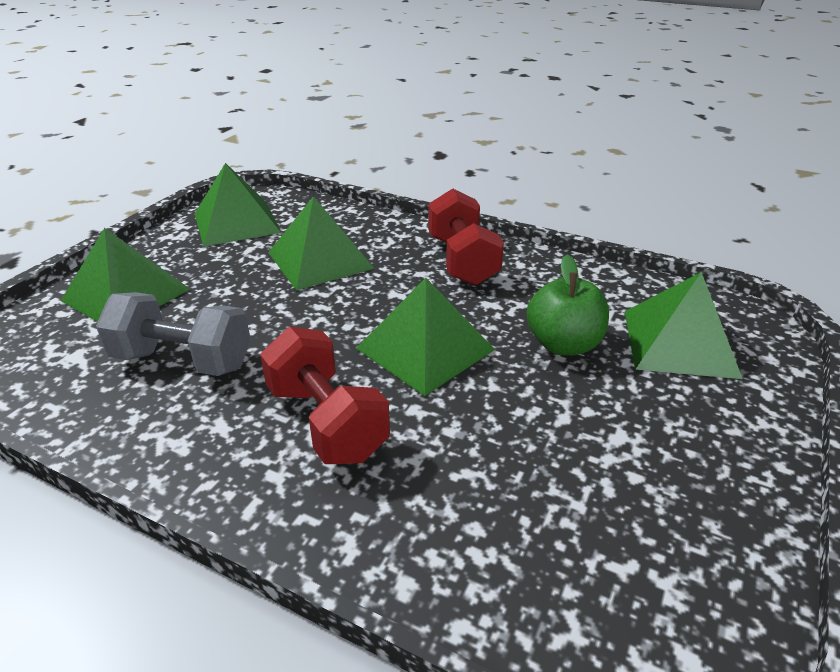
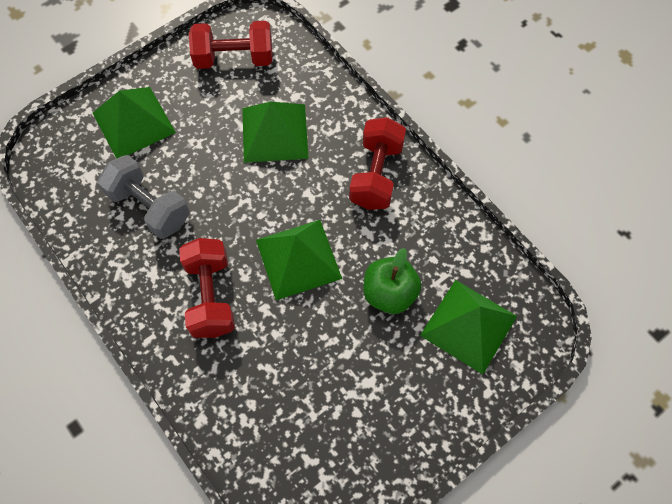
camera: 25 degrees right, 30 degrees up
(236, 223) = (234, 58): green pyramid -> red dumbbell

